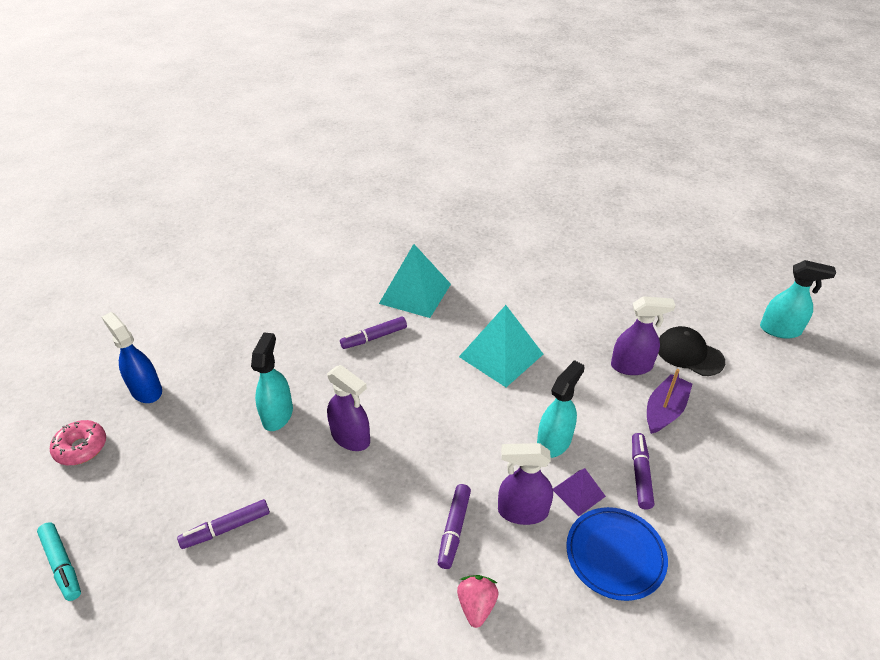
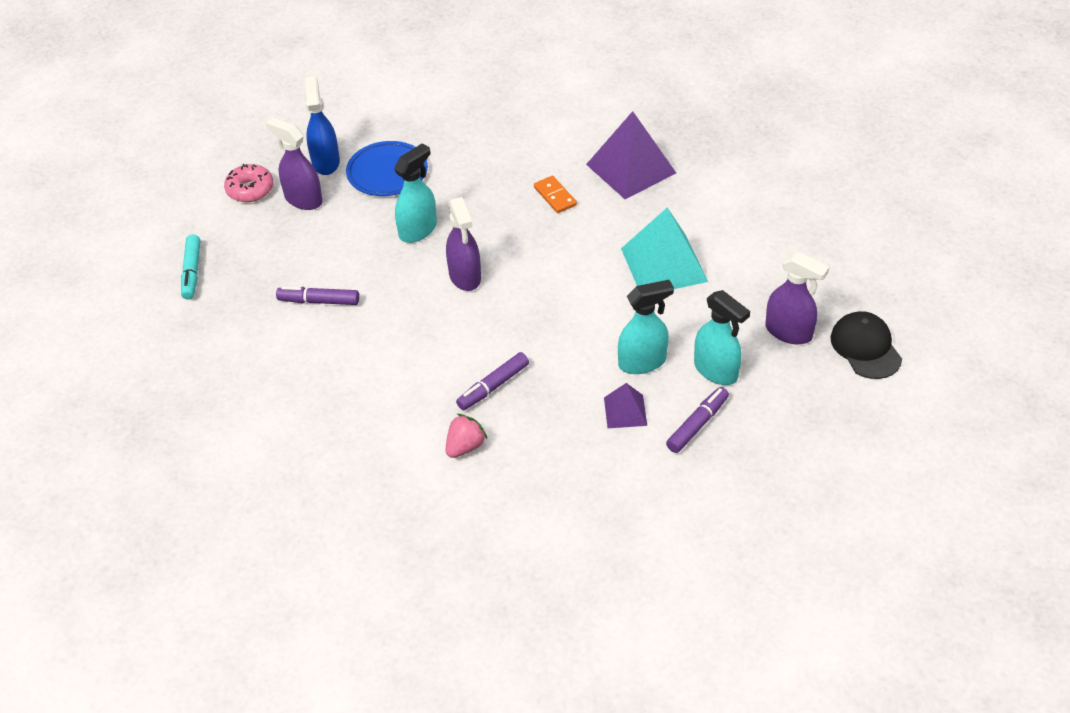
camera: 35 degrees right, 5 degrees up
(374, 337) = (555, 196): purple marker -> orange domino
(415, 293) = (631, 168): turquoise pyramid -> purple pyramid
(522, 511) = (562, 401): purple spray bottle -> purple spray bottle (303, 199)
(615, 555) = (611, 470): blue plate -> blue plate (387, 172)
(664, 410) = (779, 385): purple boat -> none
(780, 330) = (1002, 370): turquoise spray bottle -> turquoise spray bottle (716, 371)

